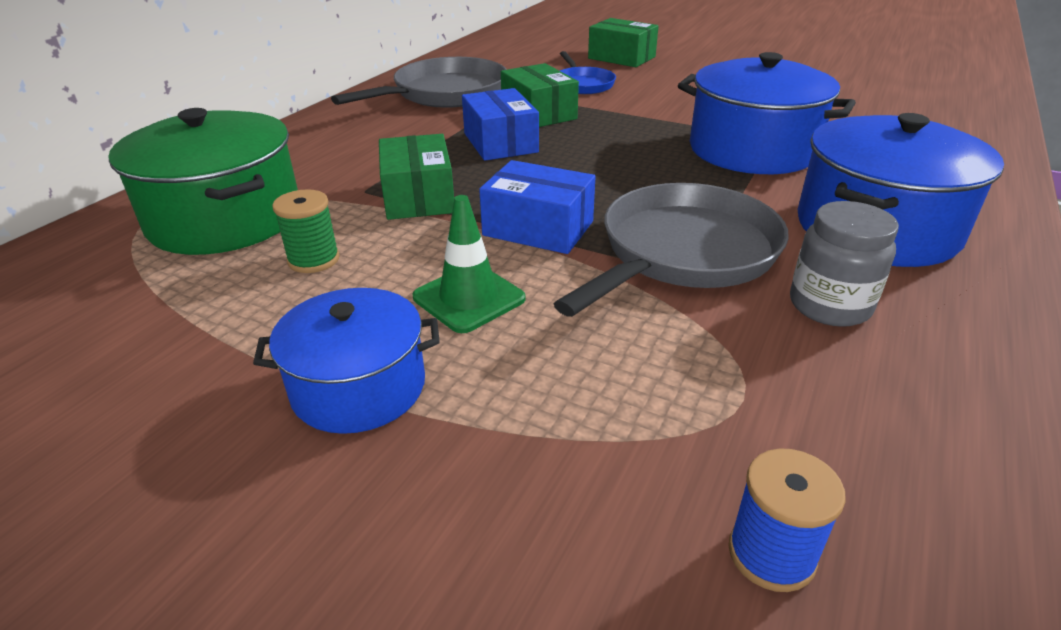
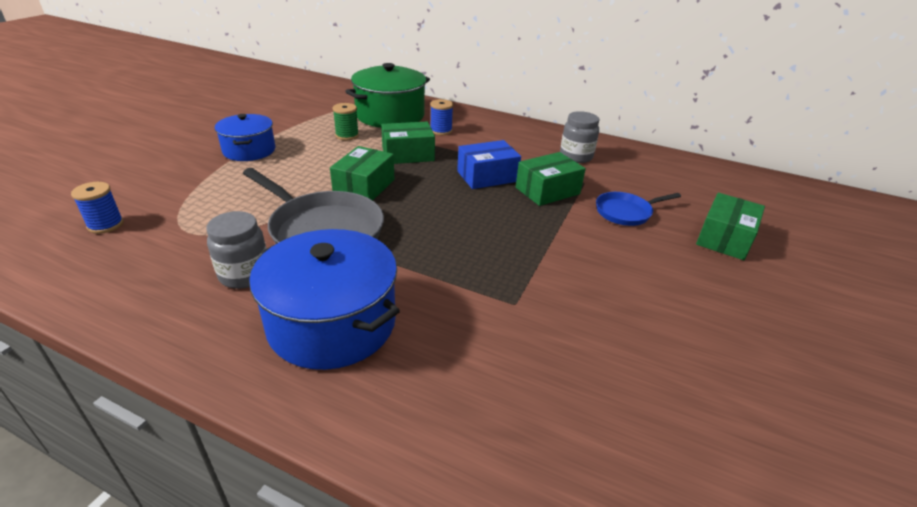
camera: 85 degrees right, 0 degrees up
(327, 171) = (441, 131): none -> blue spool
(444, 94) = (576, 156): grey pan -> grey jar
(469, 298) = (301, 169): green traffic cone -> none
(538, 228) = (364, 187): blue box -> green box
(752, 150) = (486, 286): blue pot -> none

